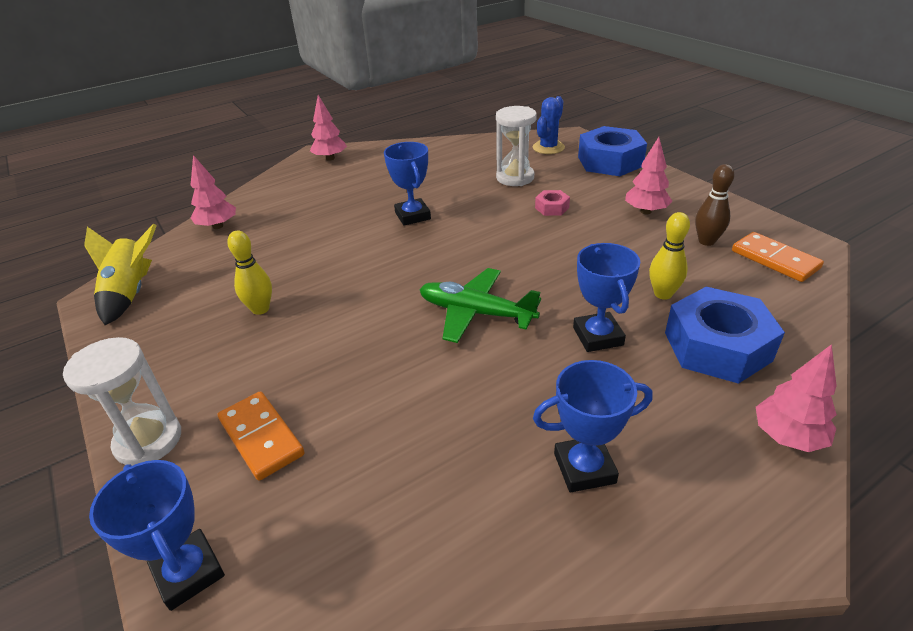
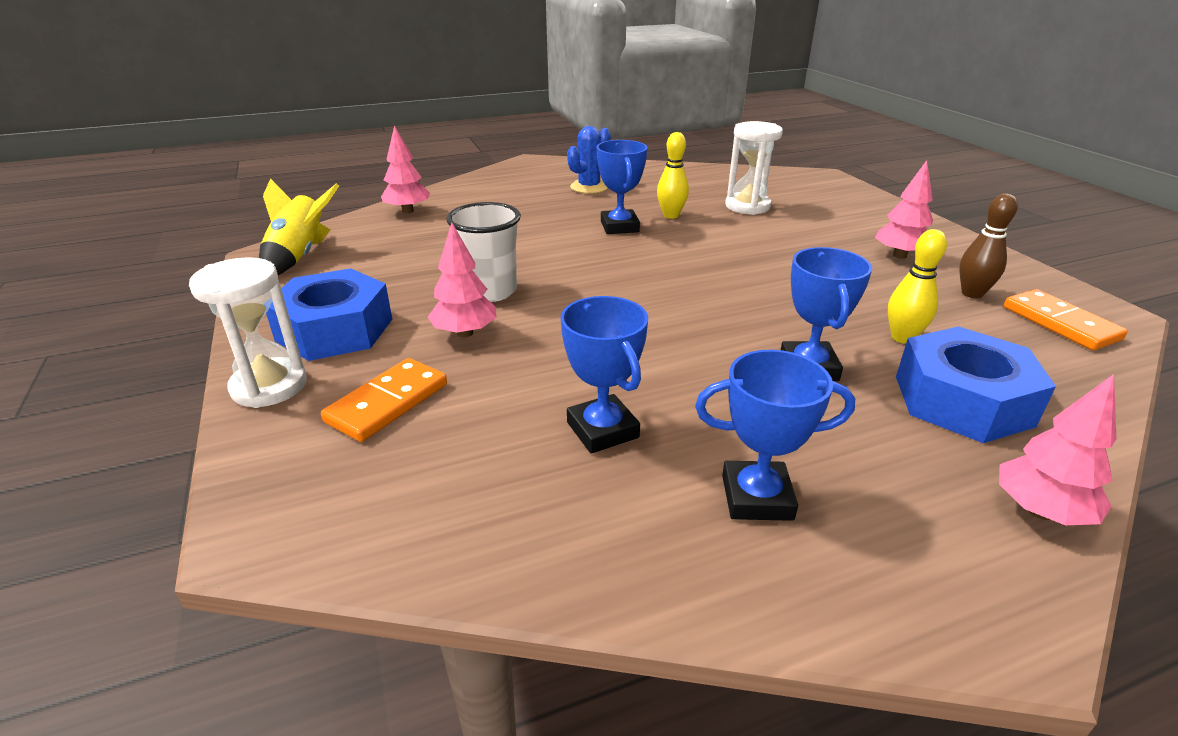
camera: 10 degrees right, 5 degrees down
(189, 573) = (266, 515): blue trophy -> blue trophy (602, 430)
(260, 309) = (427, 287): yellow bowling pin -> yellow bowling pin (671, 215)
(261, 437) = (387, 403): orange domino -> orange domino turned 60 degrees clockwise
(318, 303) = (490, 291): none -> white cup
(330, 158) = (545, 167): pink tree -> pink tree (465, 333)
(475, 313) = (665, 324): green plane -> none
(548, 148) = (794, 184): blue cactus -> blue cactus (589, 187)
(552, 208) = (784, 238): pink nut -> none
(610, 161) = (866, 204): blue nut -> blue nut (335, 330)

